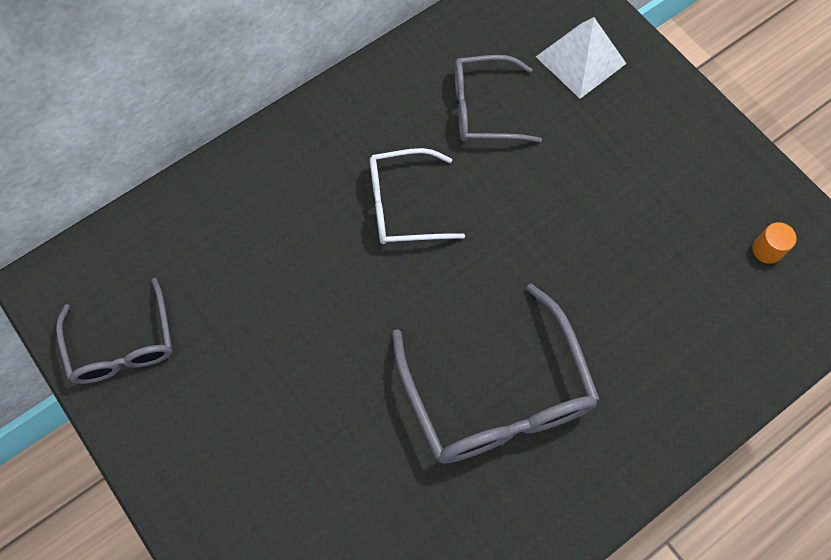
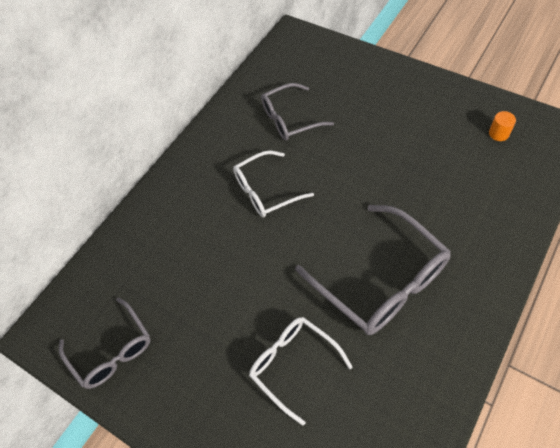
camera: 15 degrees left, 10 degrees down
(335, 458) = (293, 365): none -> white glasses
(581, 60) = (335, 73): white pyramid -> none

